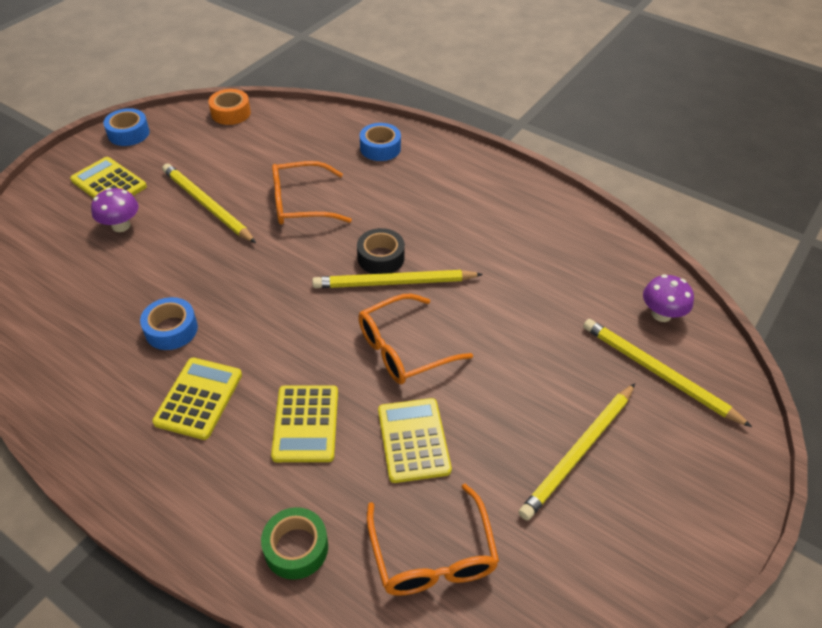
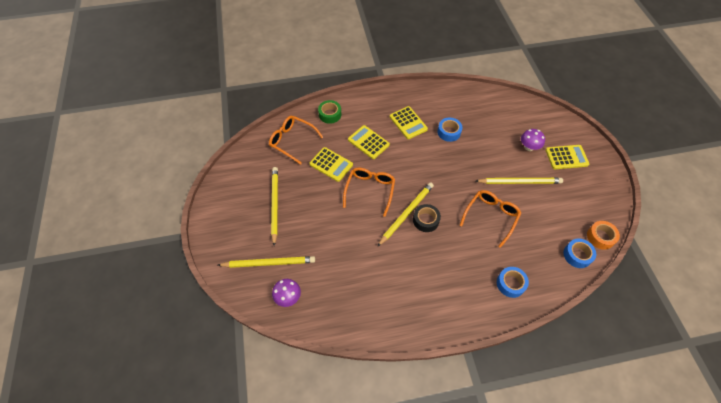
camera: 135 degrees right, 10 degrees up
(128, 133) = (609, 184): blue tape -> blue tape (577, 255)

